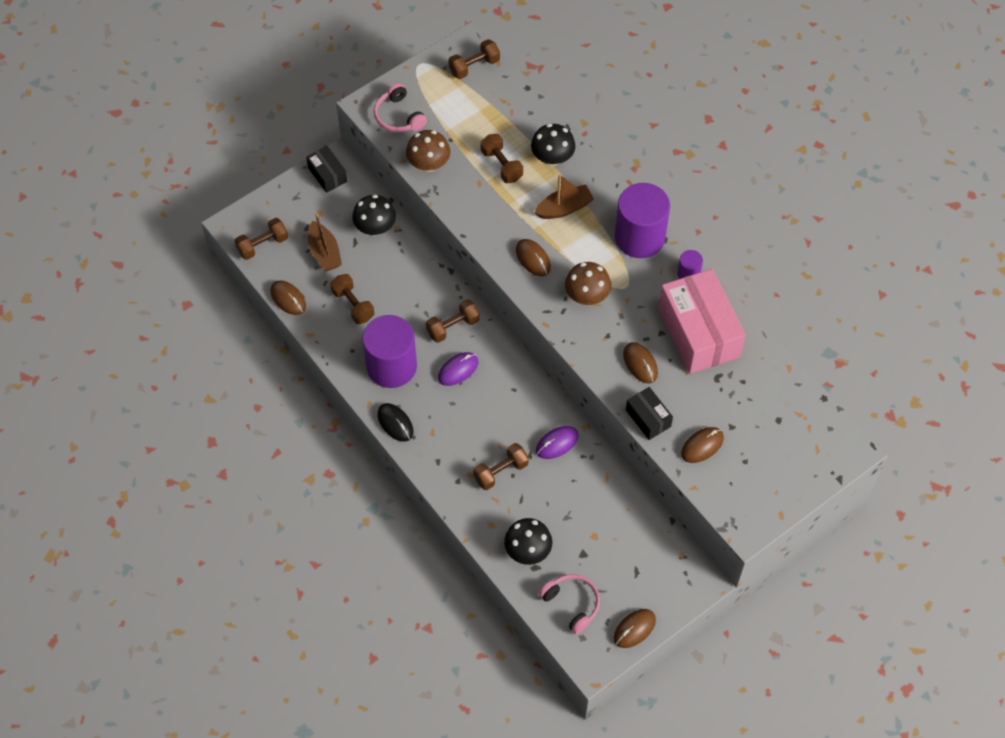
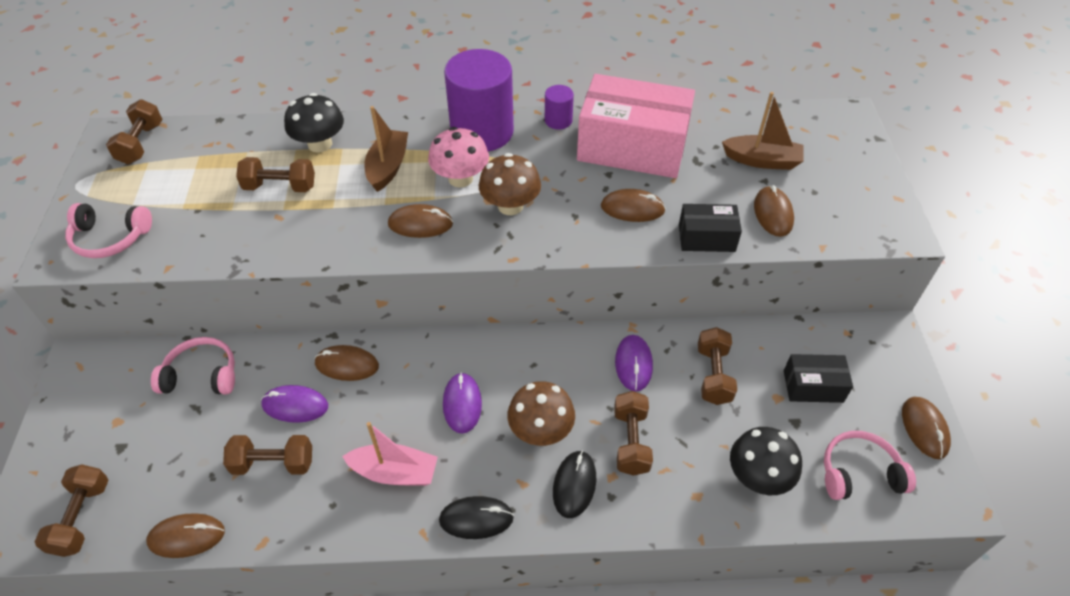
camera: 55 degrees left, 10 degrees down
(324, 252) = (172, 450): brown boat -> brown boat (762, 160)
(327, 175) = (81, 381): black box -> black box (813, 386)
(375, 227) = (202, 375): black mushroom -> pink headphones
(391, 366) = (395, 472): purple cylinder -> pink boat
(392, 288) = (295, 406): none -> purple mouse
(428, 164) = (201, 246): brown mushroom -> brown mushroom (541, 430)
(437, 293) = (347, 365): none -> brown mouse
(450, 458) = (574, 485): none -> black mouse
(453, 327) = (403, 375): brown dumbbell -> brown dumbbell (713, 375)
(587, 254) = (460, 178): none -> pink mushroom

